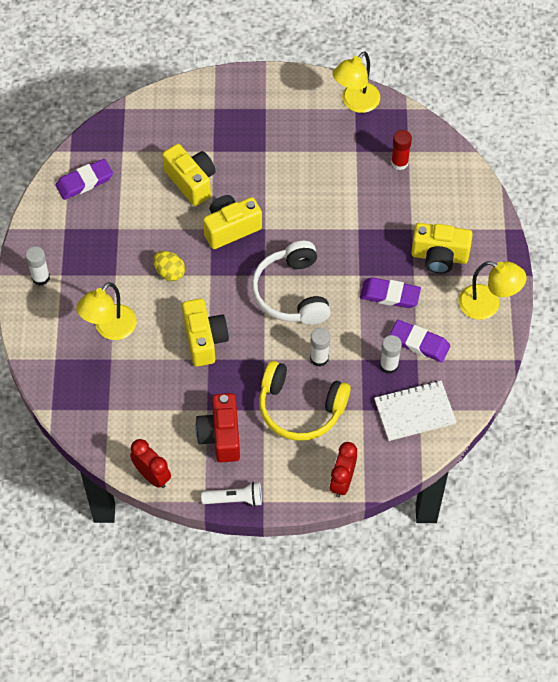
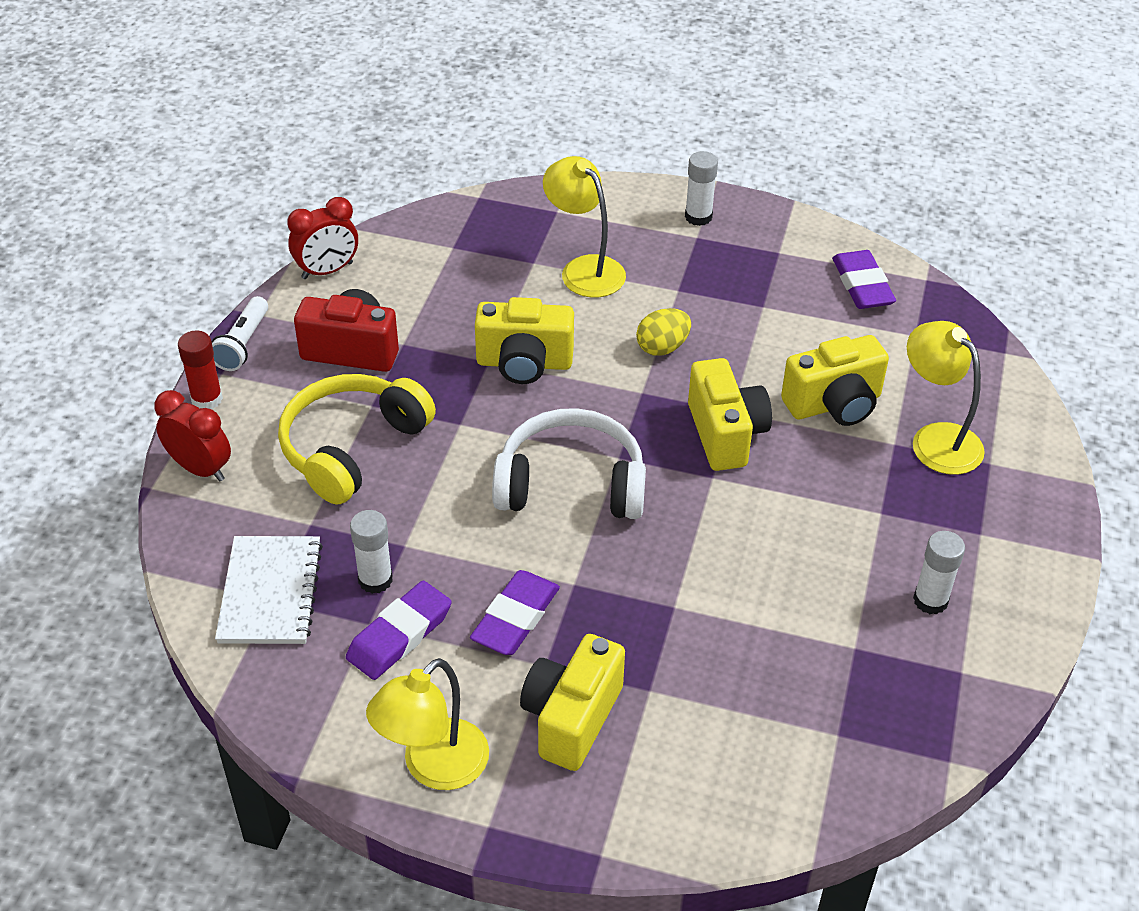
camera: 105 degrees right, 15 degrees down
(319, 358) = (431, 491): white glue stick -> white glue stick (930, 600)
(355, 103) = (975, 676): yellow lamp -> yellow lamp (936, 439)
(399, 162) = (812, 712): red glue stick -> red glue stick (207, 399)

